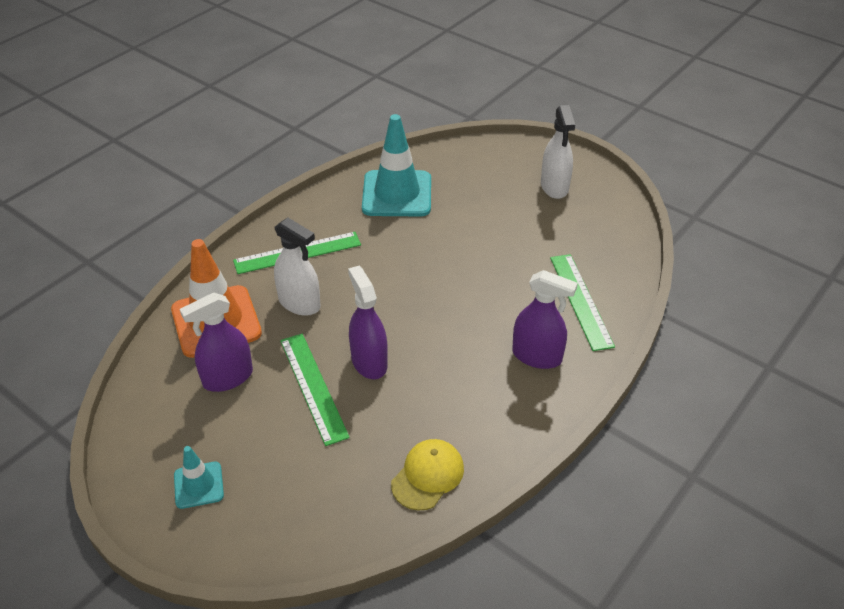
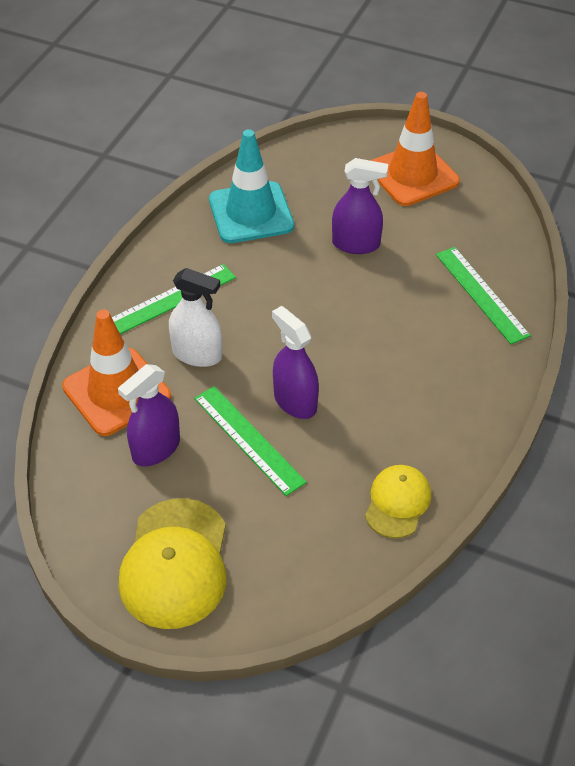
camera: 15 degrees left, 5 degrees up
(198, 485) = (175, 563): turquoise traffic cone -> yellow cap
(537, 356) = (459, 361): purple spray bottle -> purple spray bottle (356, 244)
(554, 187) = (412, 175): white spray bottle -> orange traffic cone

